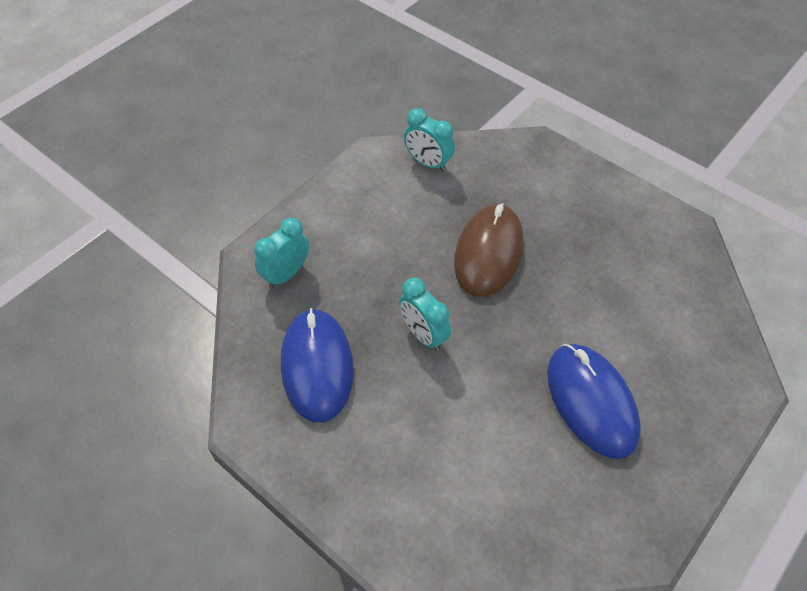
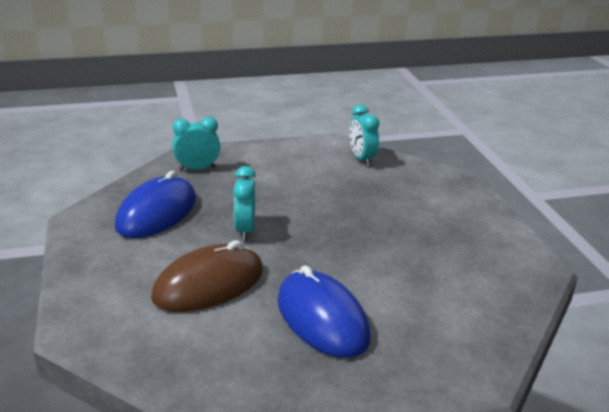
camera: 35 degrees right, 25 degrees down
(488, 253) = (347, 213): brown mouse -> brown mouse (209, 284)
(591, 402) = (322, 319): blue mouse -> blue mouse turned 45 degrees counterclockwise

